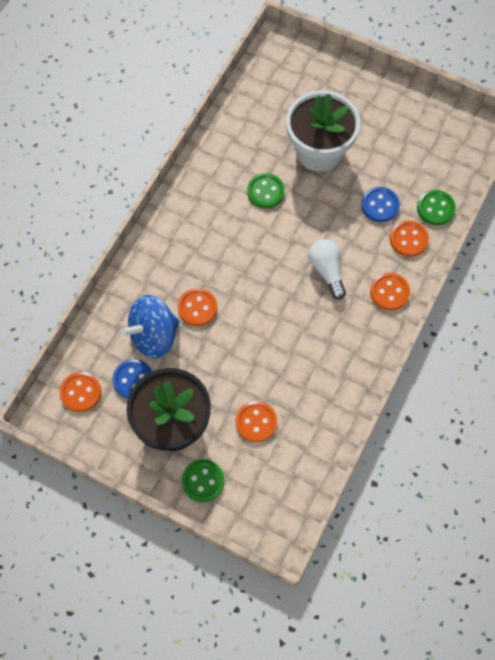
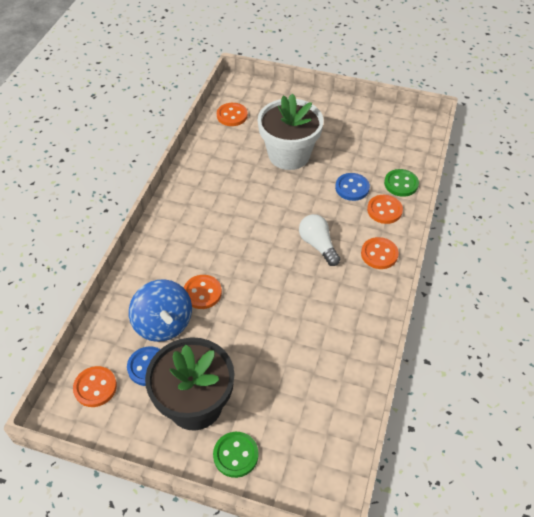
camera: 10 degrees left, 15 degrees down
(154, 336) = (163, 324): blue spinning top -> blue spinning top turned 75 degrees counterclockwise
(256, 422) = (279, 387): orange button -> orange button (232, 115)
(265, 191) = (248, 191): green button -> none

